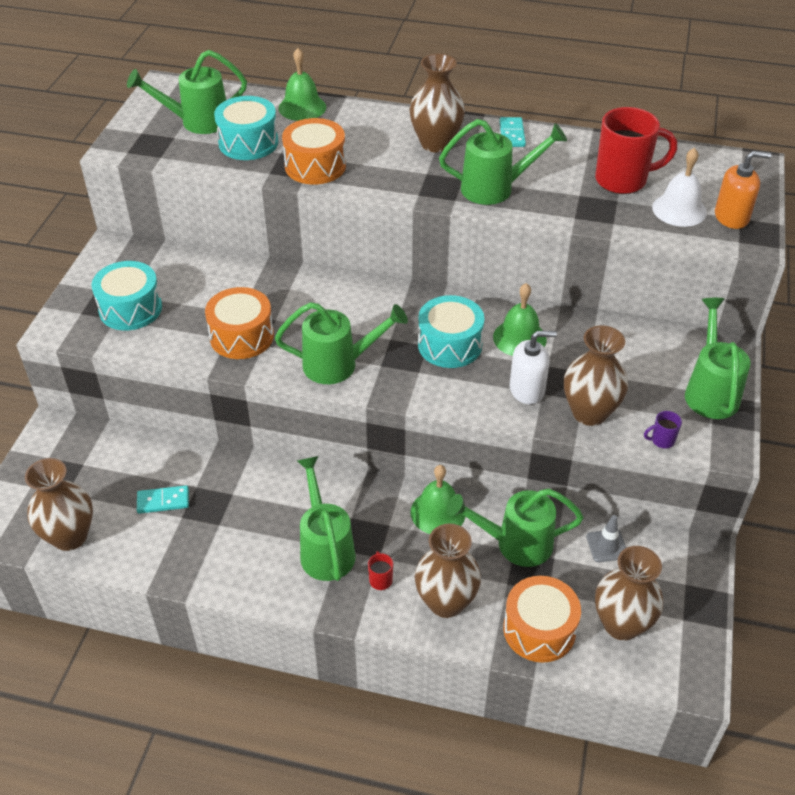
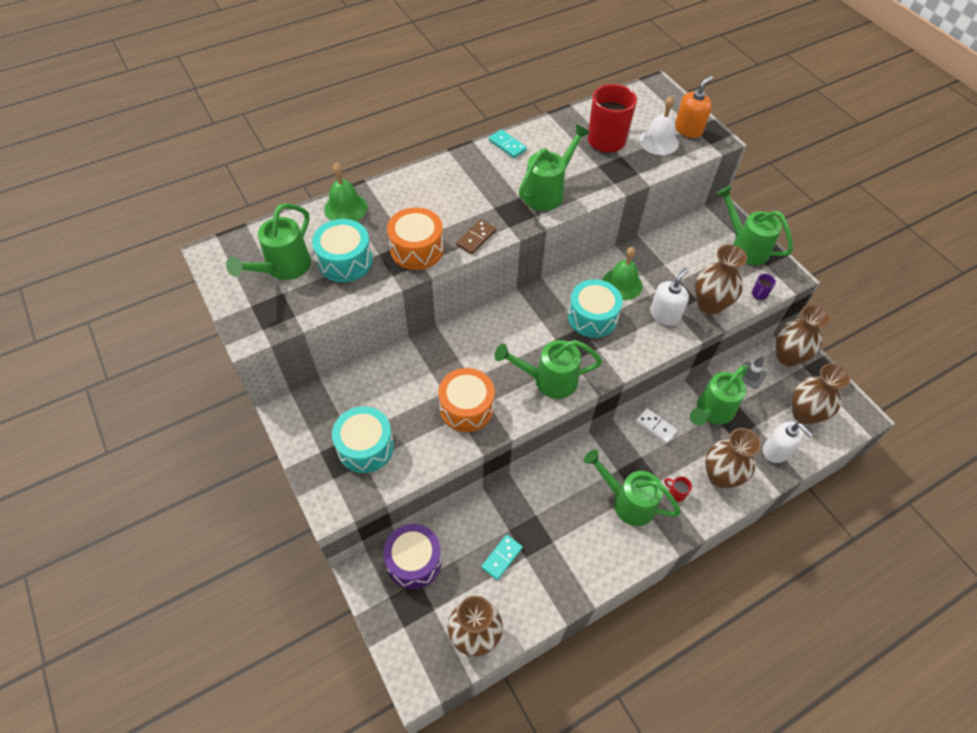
camera: 45 degrees left, 10 degrees up
(97, 448) = (414, 561): none -> purple drum
(338, 364) = (548, 380): green watering can -> green watering can turned 135 degrees counterclockwise
(376, 186) = (476, 238): none -> brown domino
(436, 143) = (471, 181): brown vase -> brown vase (788, 356)
(438, 512) = (655, 426): green bell -> white domino
(539, 629) = (776, 450): orange drum -> white soap dispenser

